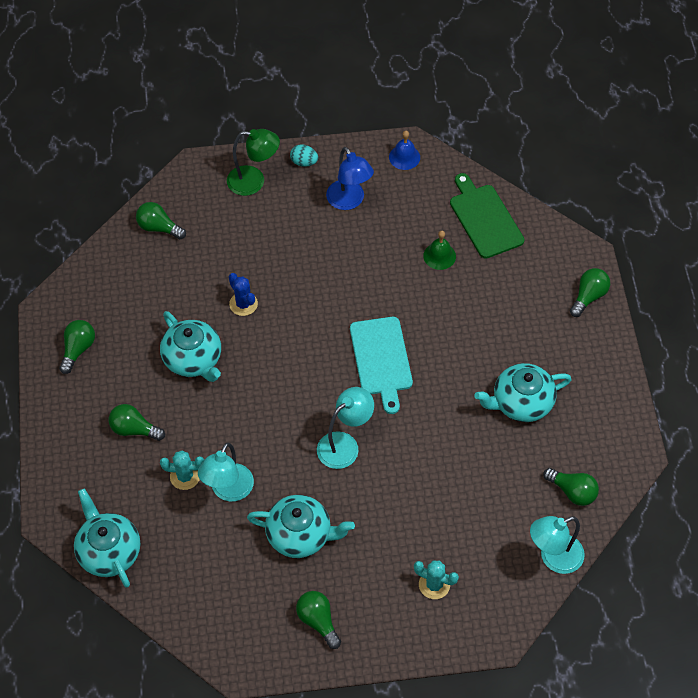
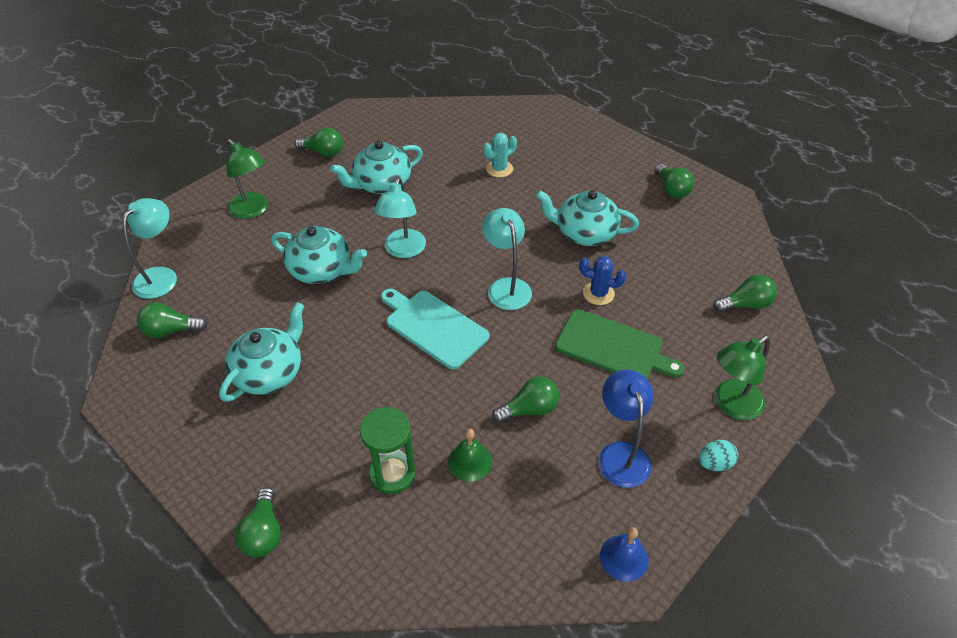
camera: 140 degrees right, 10 degrees down
(109, 551) = (499, 113): turquoise teapot -> turquoise teapot (322, 270)
(134, 429) = (567, 172): green light bulb -> green light bulb (529, 409)
(228, 491) = (460, 178): turquoise lamp -> turquoise lamp (506, 287)
(349, 201) = (621, 454): blue lamp -> blue lamp turned 60 degrees clockwise
(434, 584) = (253, 210): turquoise cactus -> green lamp
(484, 218) = (459, 545): green cutting board -> green cutting board (613, 347)
(490, 280) = (392, 474): none -> green hourglass

